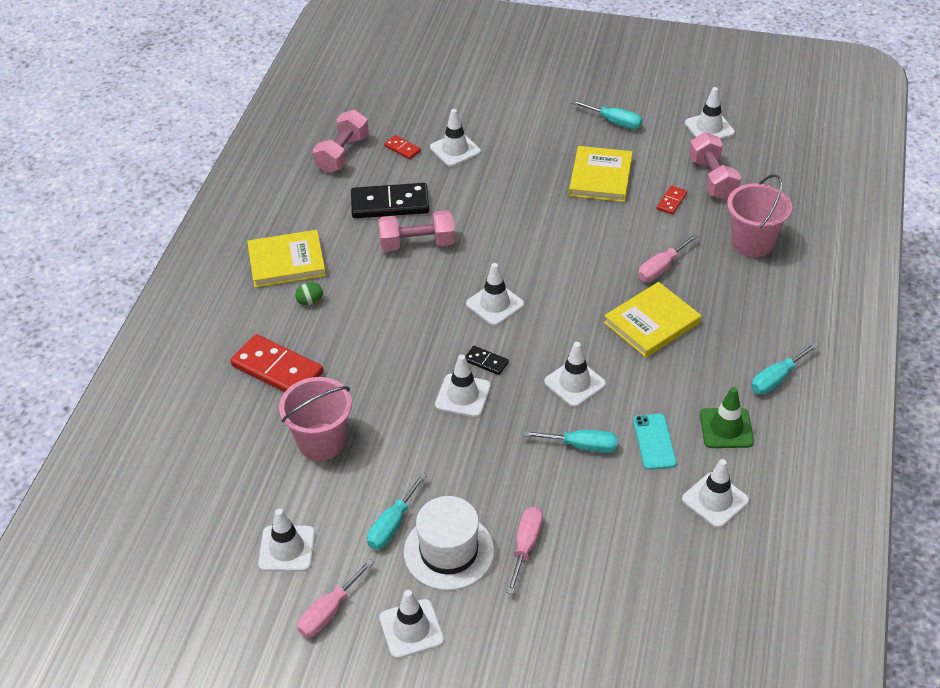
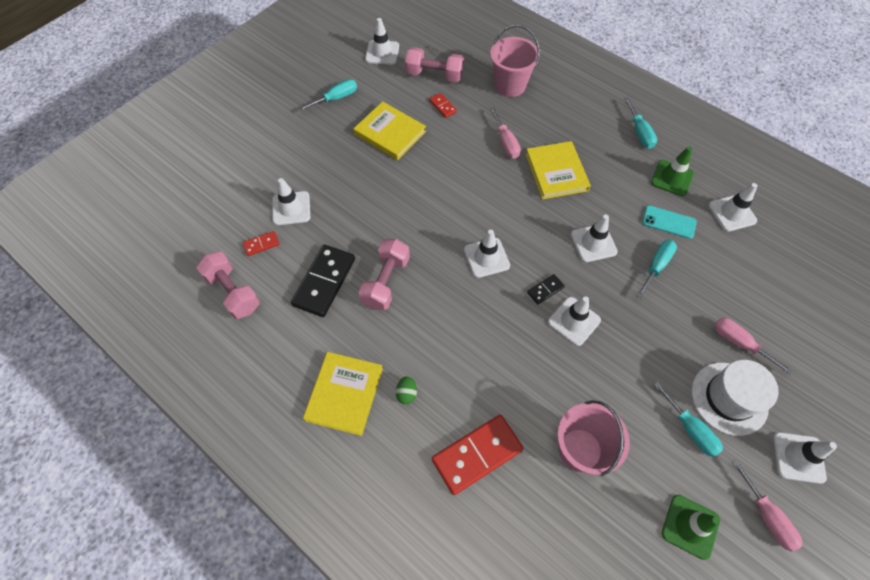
camera: 65 degrees left, 15 degrees up
(287, 548) = (690, 526): white traffic cone -> green traffic cone

